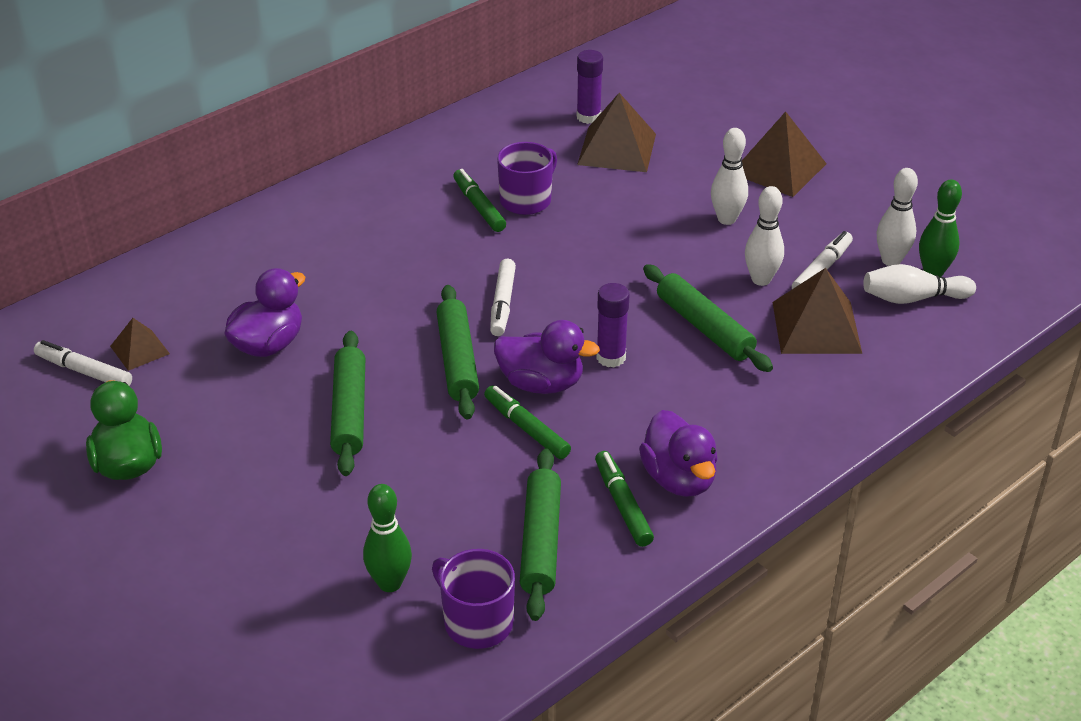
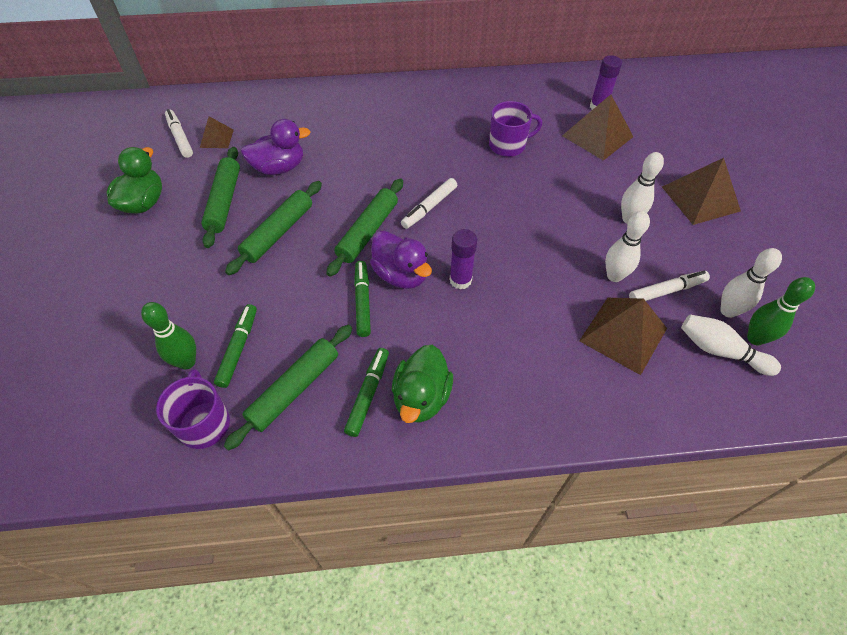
camera: 35 degrees right, 15 degrees up
(479, 206) = (475, 136): green marker -> green marker (238, 348)
(679, 479) = (421, 397): purple duck -> green duck
(704, 327) = (542, 291): green rolling pin -> green rolling pin (224, 201)

